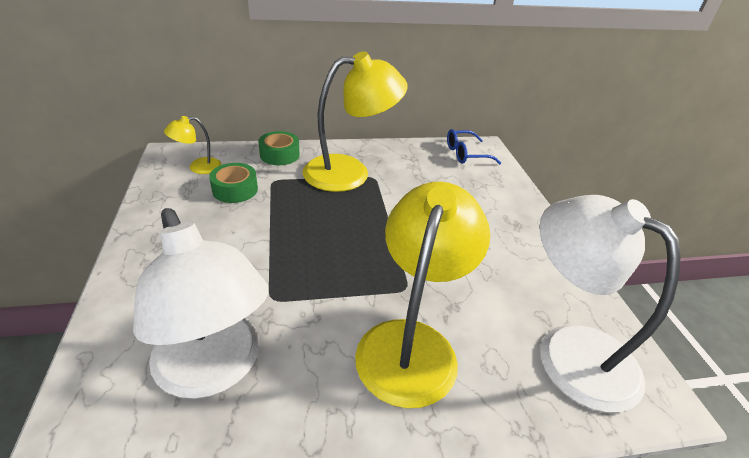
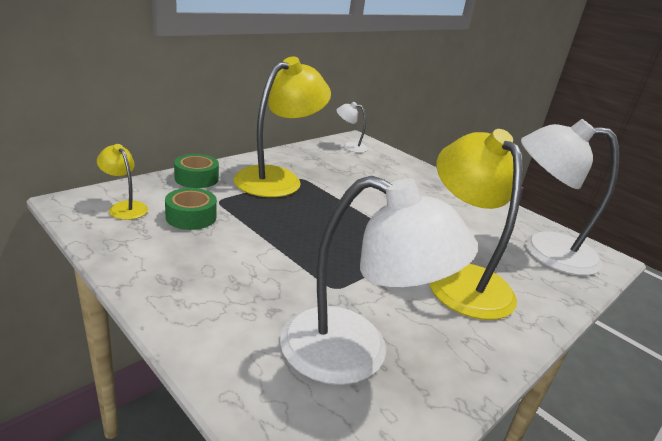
camera: 35 degrees left, 10 degrees down
(198, 167) = (124, 207): yellow lamp -> yellow lamp turned 105 degrees clockwise
(466, 154) = (349, 146): blue glasses -> white lamp

